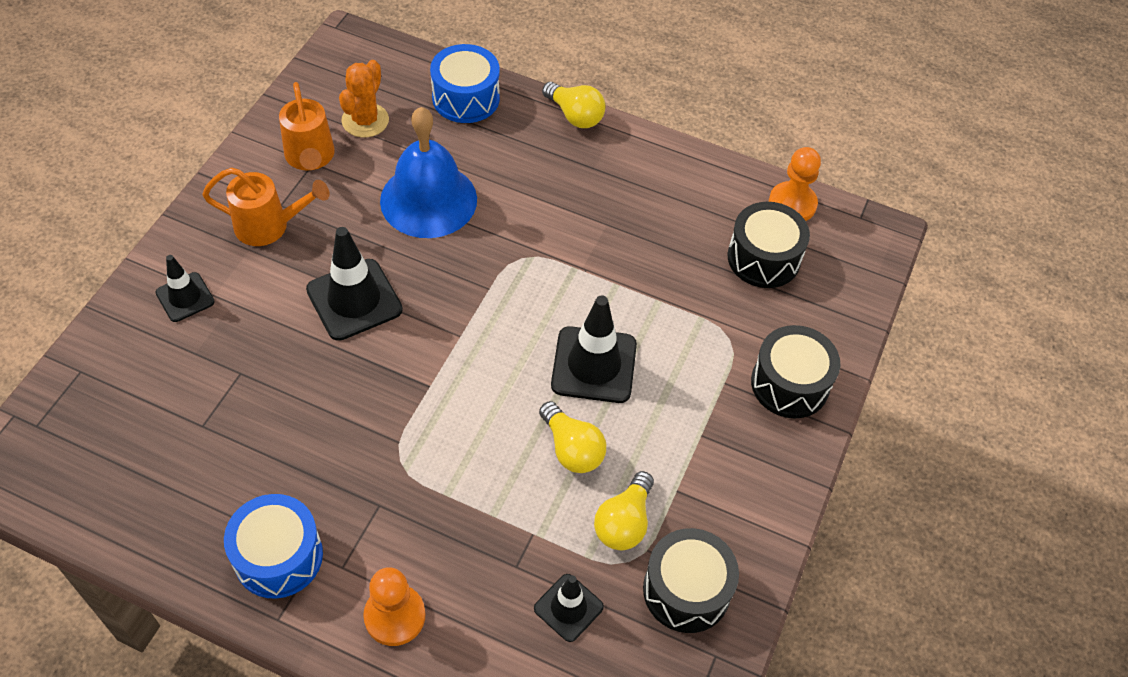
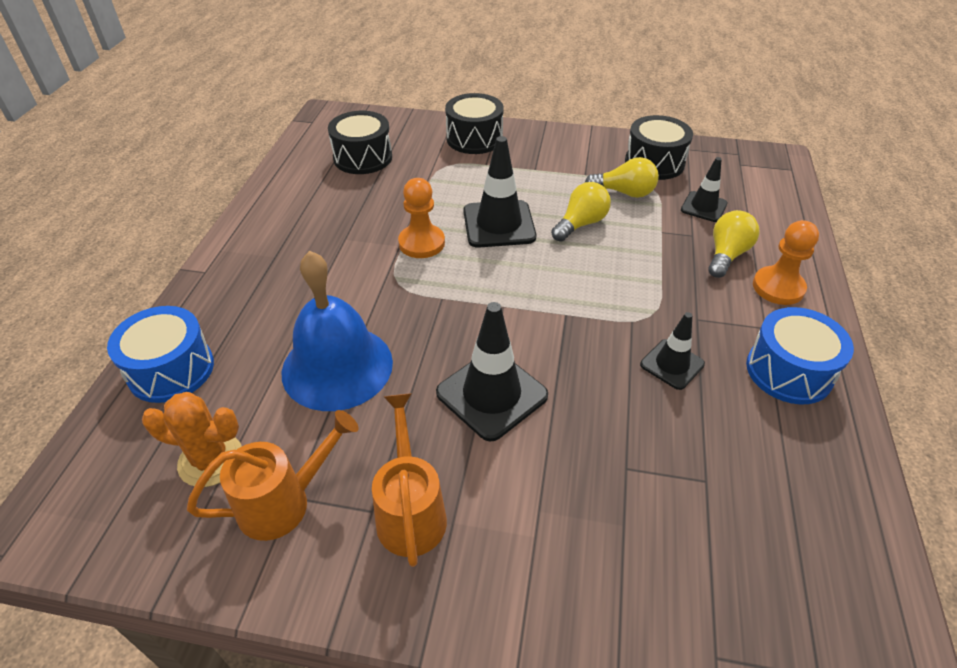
camera: 100 degrees left, 10 degrees down
(185, 297) = (551, 569): black traffic cone -> black traffic cone (672, 364)
(575, 115) = (201, 279): yellow light bulb -> yellow light bulb (726, 255)
(792, 204) = (303, 150): orange pawn -> orange pawn (421, 243)

